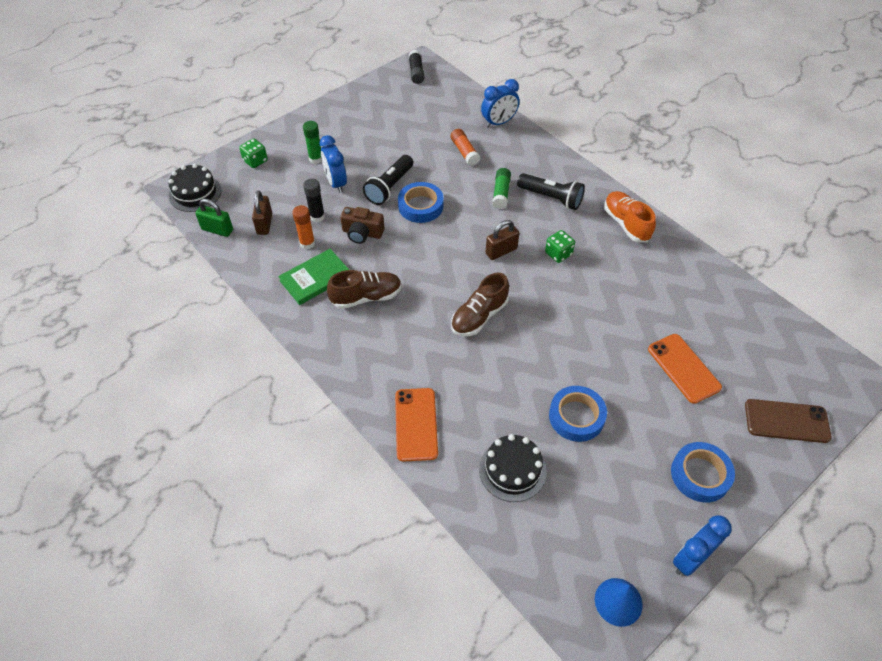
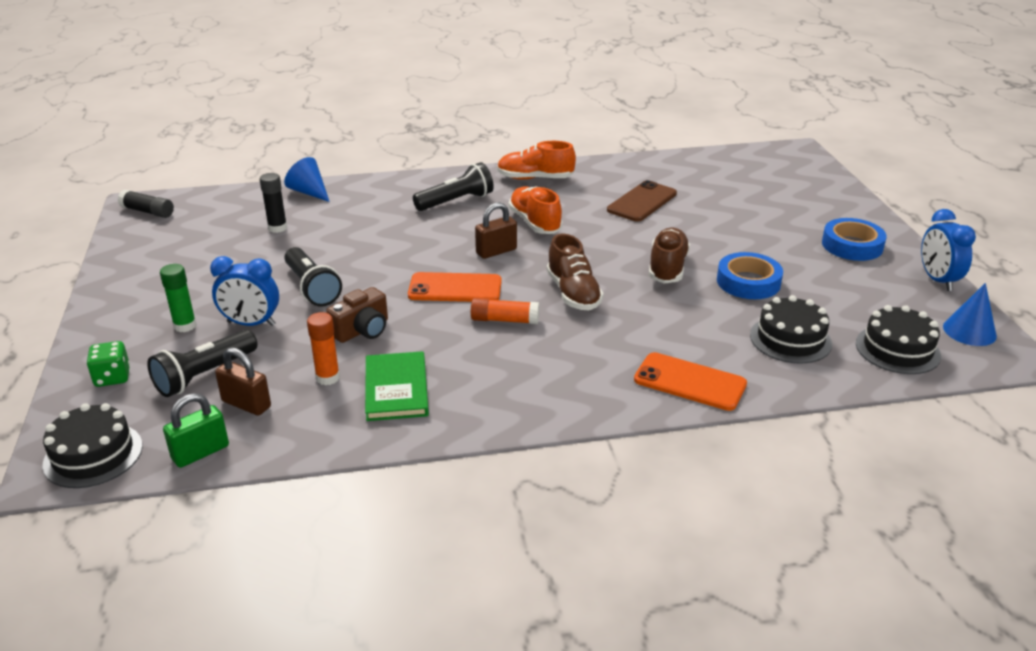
camera: 60 degrees left, 20 degrees down
(278, 193) = (204, 375): none -> black flashlight
(317, 216) = (291, 356): black glue stick -> black glue stick (277, 228)
(366, 297) = (469, 359): brown shoe -> brown shoe (667, 268)
(420, 206) = (370, 277): blue tape -> none
(464, 152) = (323, 225): orange glue stick -> orange glue stick (504, 320)
(499, 123) = (309, 192): blue clock -> blue cone
(501, 193) = (414, 225): green glue stick -> none
(501, 251) = (496, 251): brown padlock -> brown padlock turned 60 degrees clockwise
(549, 550) = (897, 349): none -> black cake
(558, 254) = (535, 223): green dice -> orange shoe
(683, 368) = (731, 212): orange phone -> orange phone (455, 288)
(786, 421) = (819, 191): brown phone -> brown phone (642, 202)

